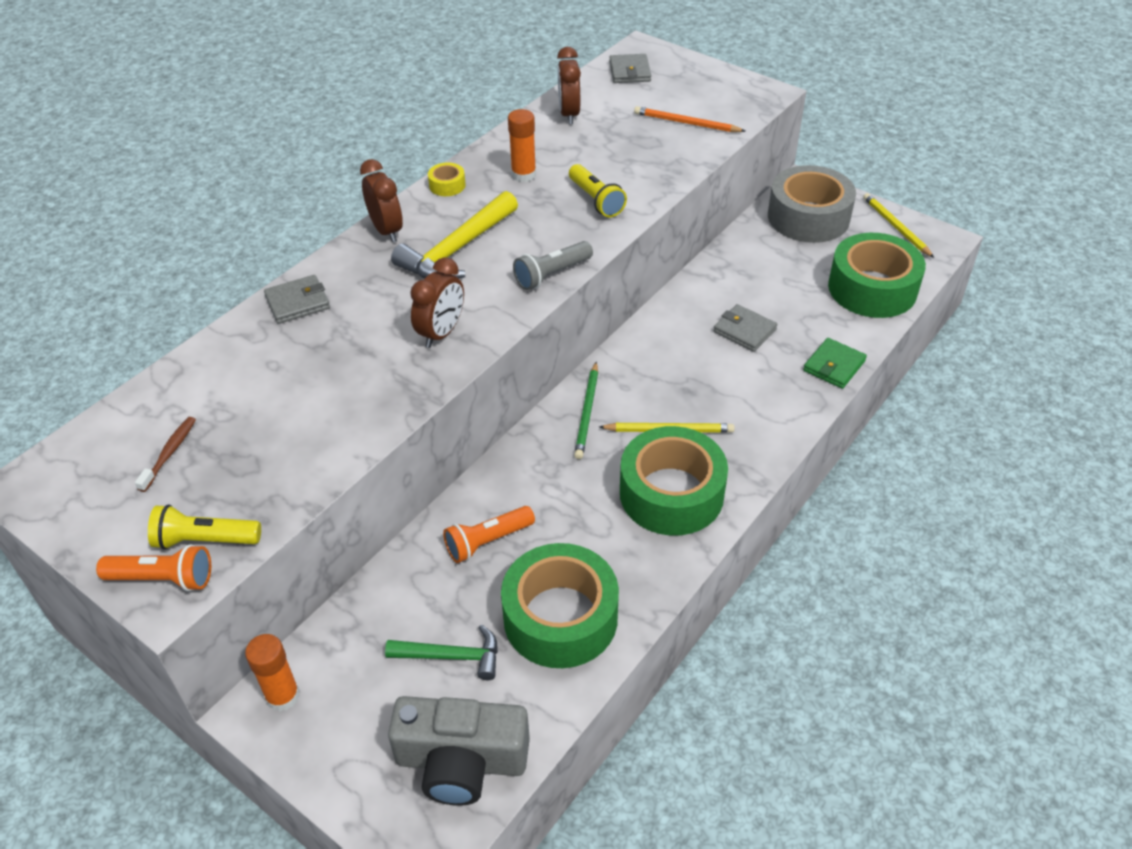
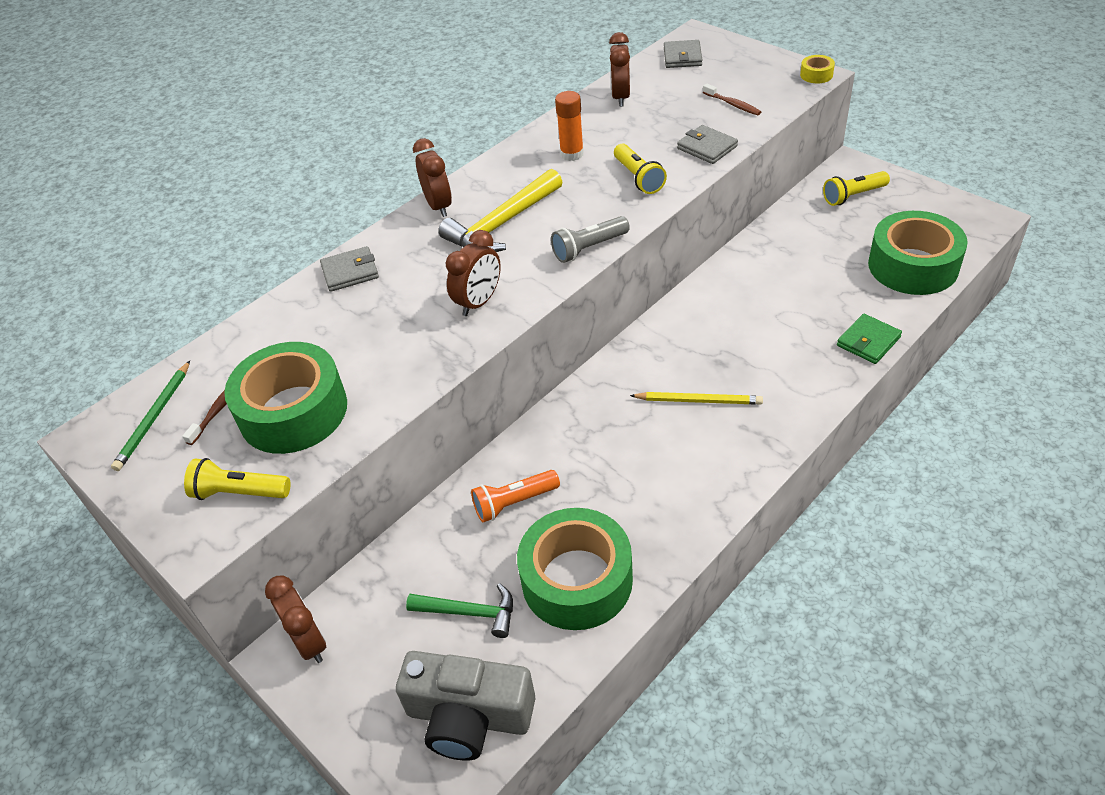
camera: 10 degrees right, 0 degrees up
(163, 579) = (198, 527): orange flashlight -> none
(282, 696) = (309, 642): orange glue stick -> brown clock
(447, 185) = (499, 164): yellow tape -> yellow tape (816, 75)
(587, 412) = (620, 381): green pencil -> green pencil (154, 418)
(671, 493) = (695, 462): green tape -> green tape (293, 411)
(686, 123) = (733, 104): orange pencil -> brown toothbrush
(744, 330) = (781, 305): grey wallet -> grey wallet (707, 147)
(808, 217) = (853, 196): grey tape -> yellow flashlight
(896, 227) = (941, 206): yellow pencil -> none

